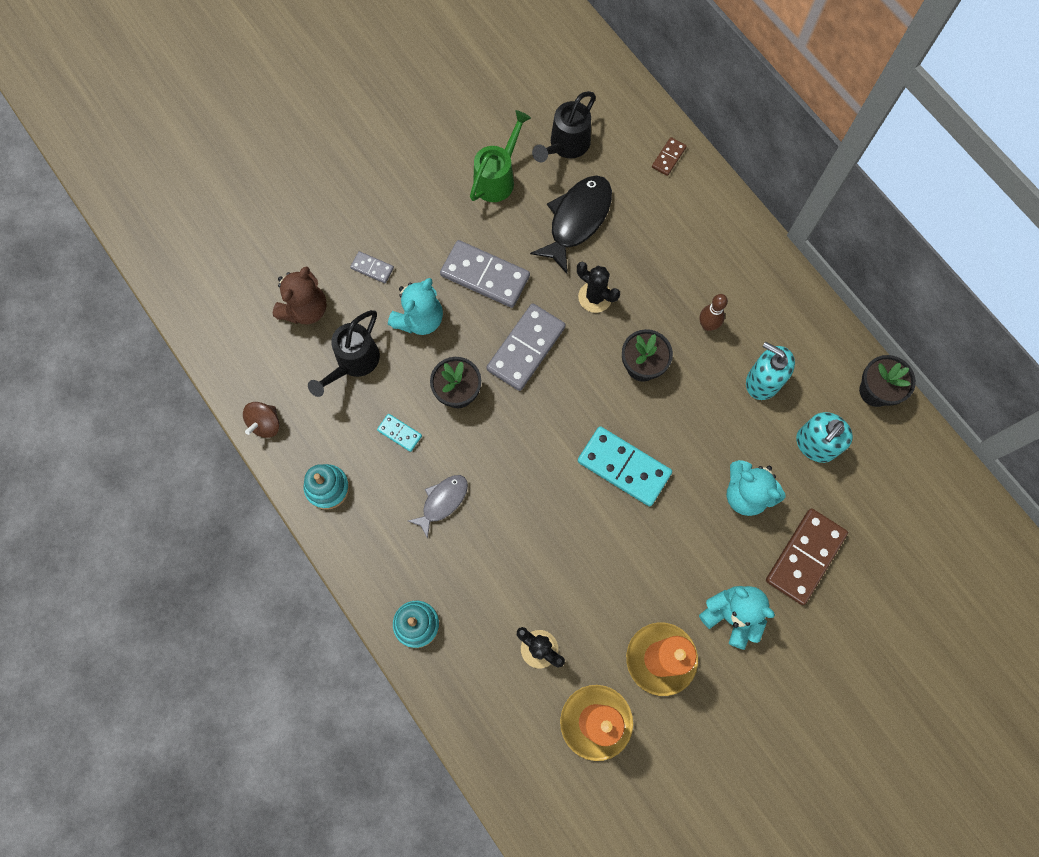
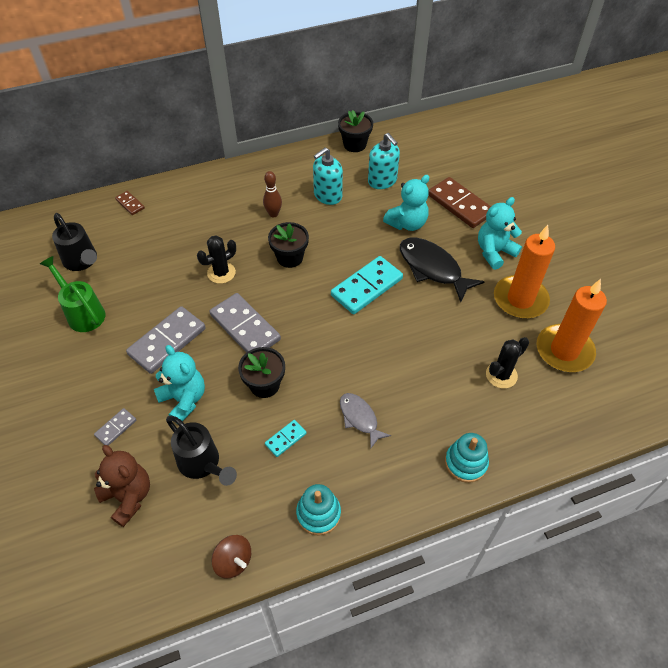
camera: 75 degrees left, 20 degrees down
(577, 220) = (150, 269): black fish -> black fish (432, 268)

